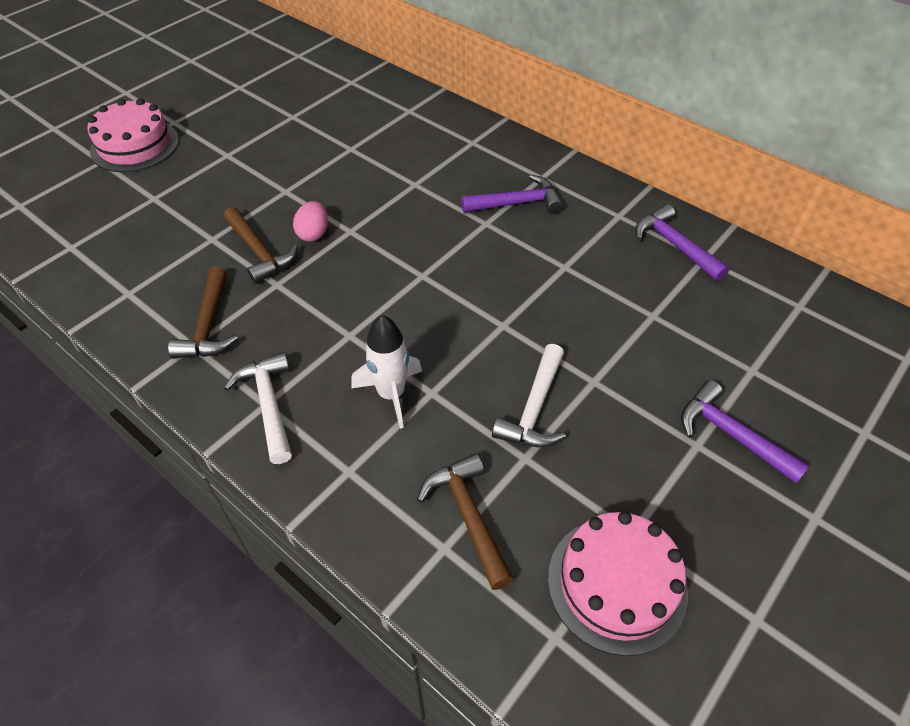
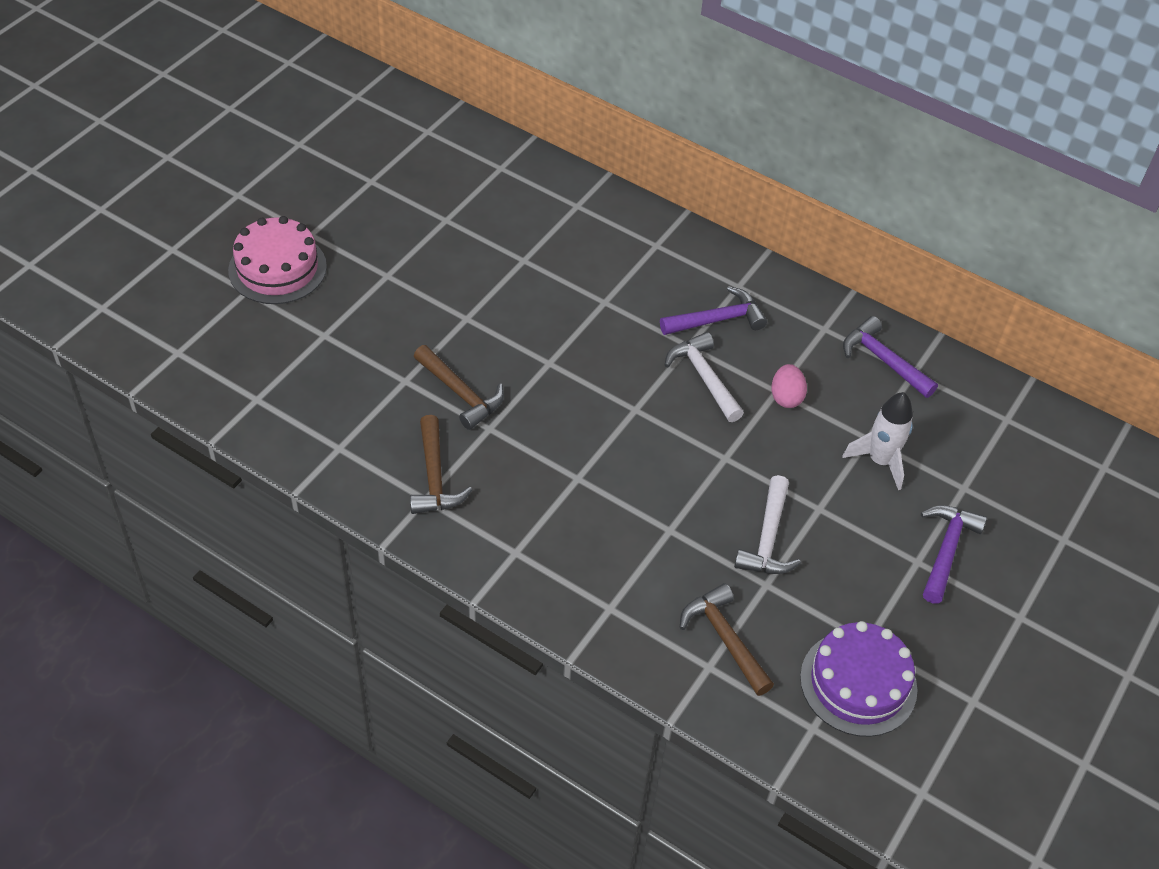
camera: 10 degrees left, 0 degrees up
(268, 404) = (519, 552): white hammer -> white hammer (703, 377)
(313, 234) = (511, 368): pink egg -> pink egg (786, 397)
(391, 394) = (632, 534): white rocket -> white rocket (880, 461)
(617, 584) = (858, 683): pink cake -> purple cake
(730, 434) = (946, 550): purple hammer -> purple hammer turned 75 degrees clockwise

